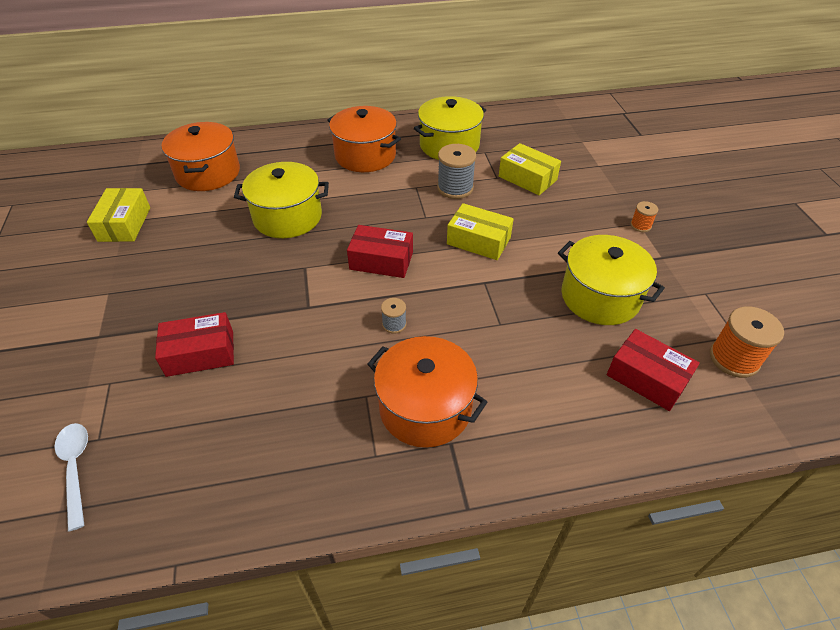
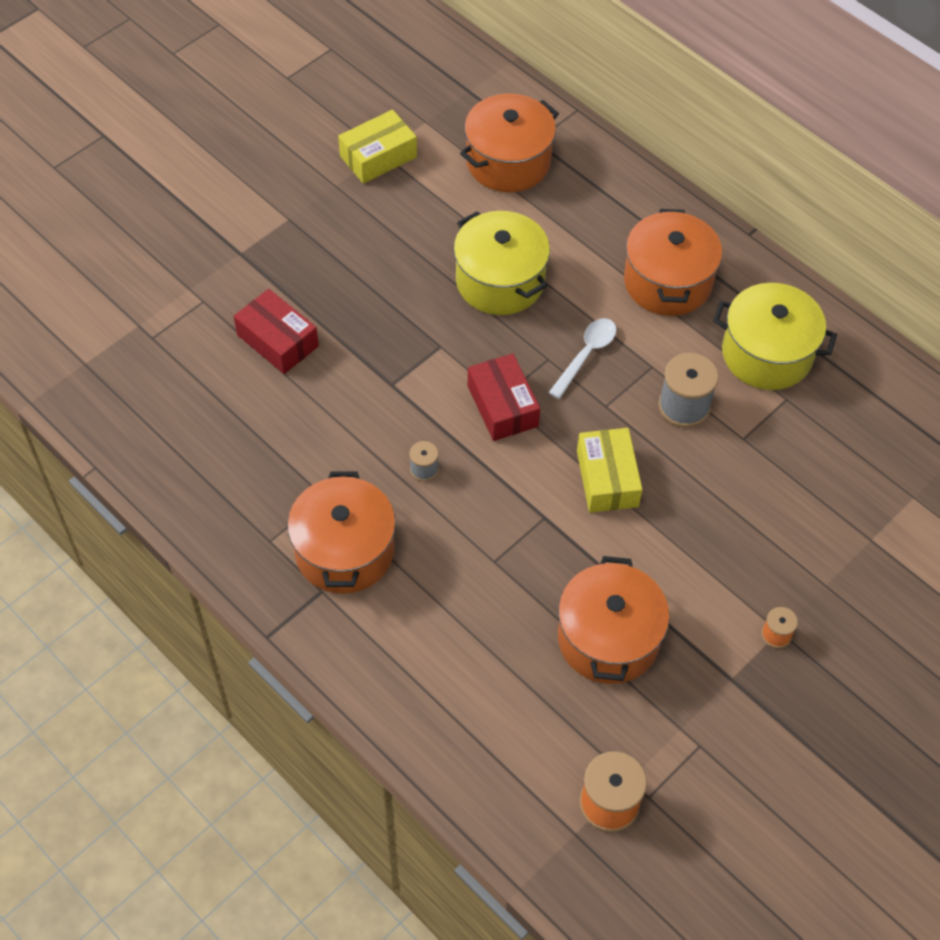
camera: 55 degrees right, 10 degrees up
(76, 468) = (121, 344): white spoon -> white spoon (586, 354)
(527, 178) = (770, 472): yellow box -> none
(600, 297) = (608, 638): yellow pot -> orange pot
(647, 378) = (518, 726): red box -> none

